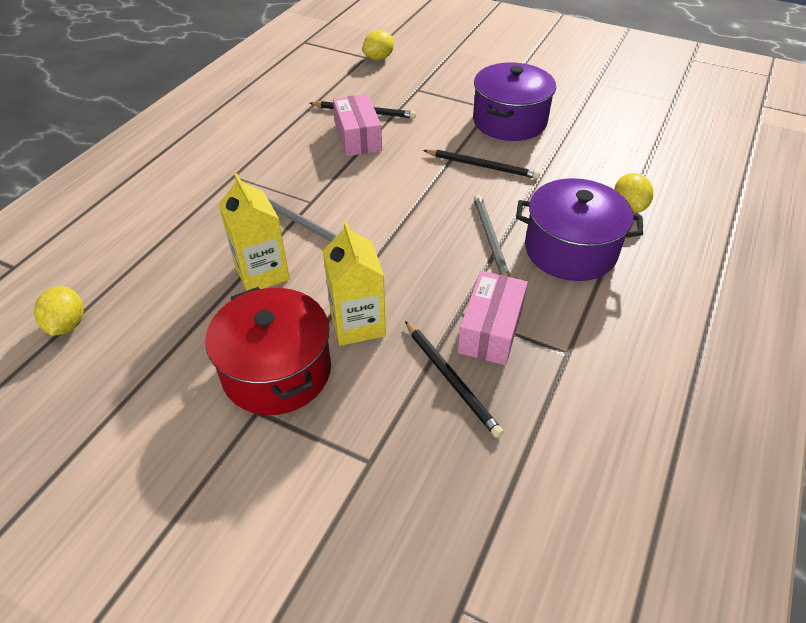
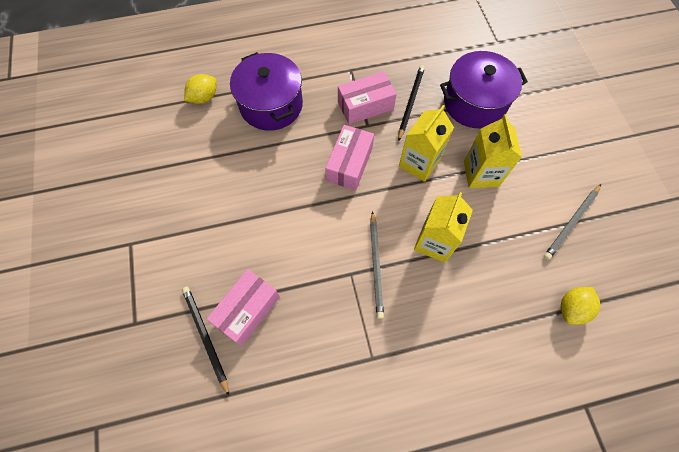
camera: 130 degrees left, 20 degrees up
(277, 371) = (481, 173): red pot -> yellow carton
(379, 58) = (91, 411): yellow lemon -> none
(422, 266) = (349, 164): none -> pink box
(482, 166) = (220, 197): black pencil -> none
(491, 240) = (296, 146): grey pencil -> grey pencil (571, 223)
(509, 121) = (142, 217): purple pot -> purple pot (474, 103)

